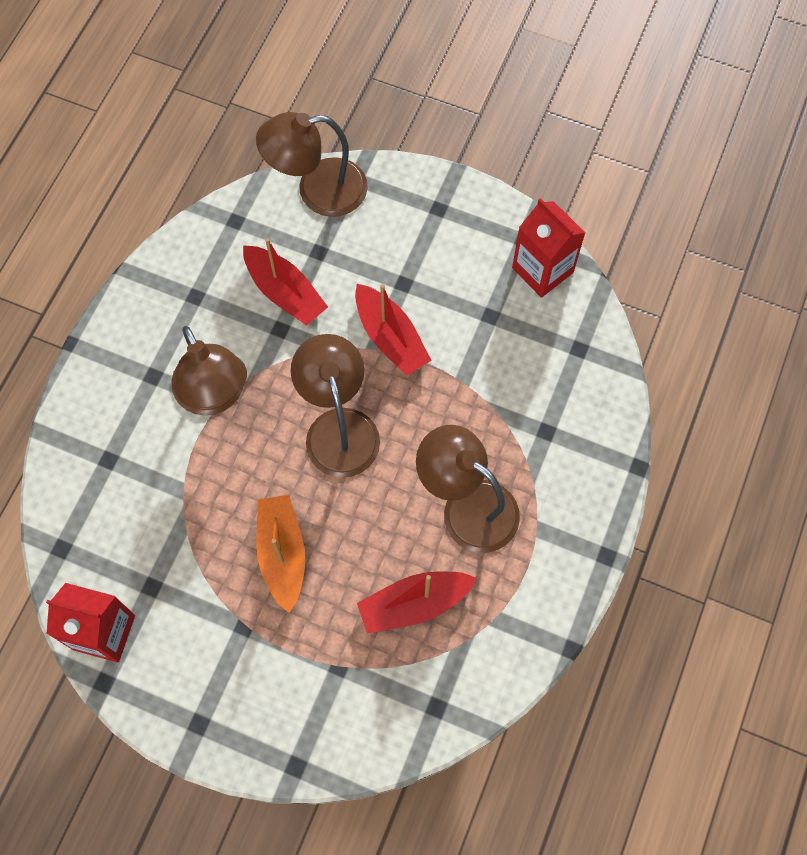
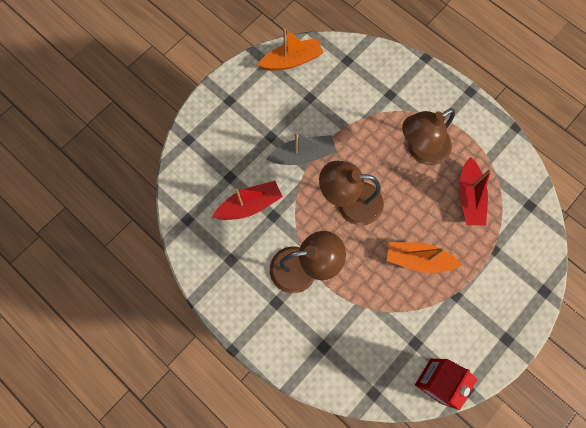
camera: 70 degrees left, 5 degrees up
(318, 190) = (187, 163): brown lamp -> none
(390, 337) = (303, 155): red boat -> grey boat
(542, 270) = (292, 60): red carton -> orange boat

